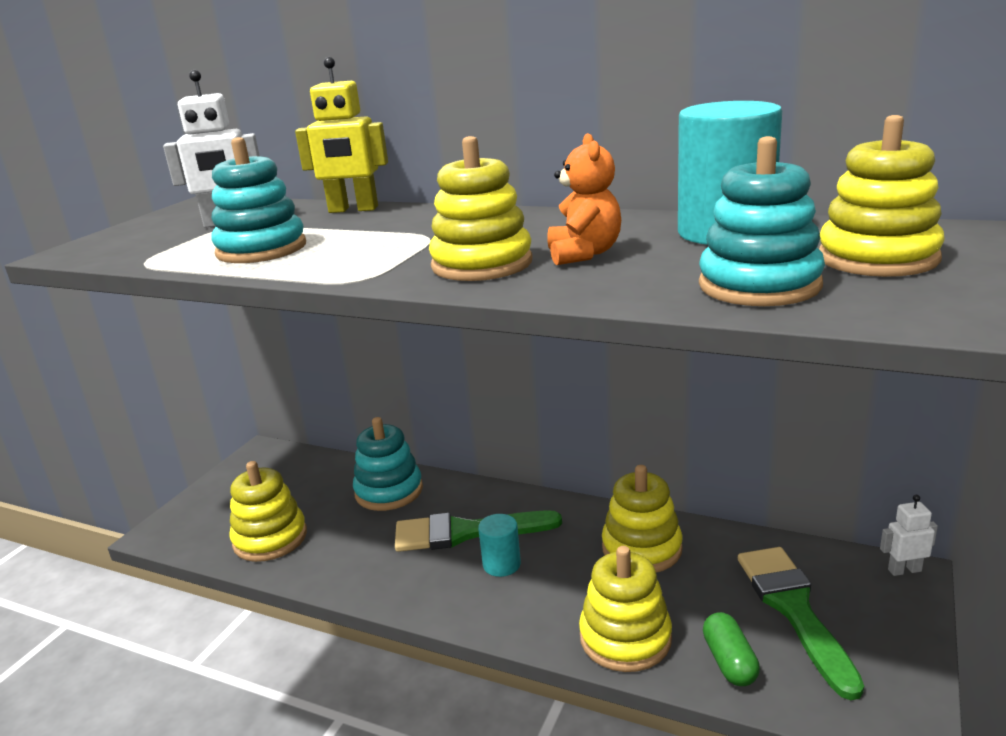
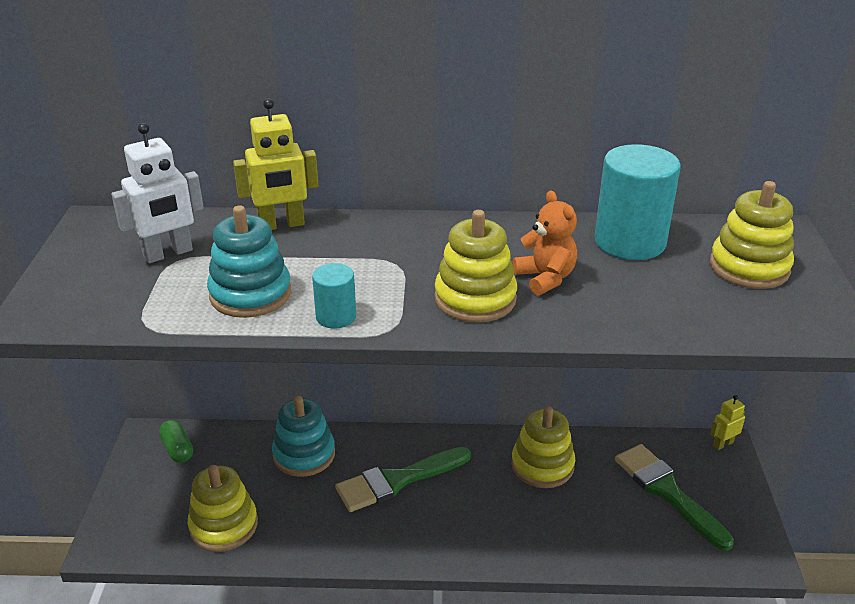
camera: 25 degrees left, 10 degrees up
(501, 564) = (443, 503): turquoise cylinder -> turquoise cylinder (336, 317)
(625, 638) = (567, 543): yellow stacking toy -> none
(729, 661) = (644, 543): green capsule -> green capsule (177, 449)
(759, 285) = (694, 306): turquoise stacking toy -> none
(904, 570) = (722, 444): white robot -> yellow robot

